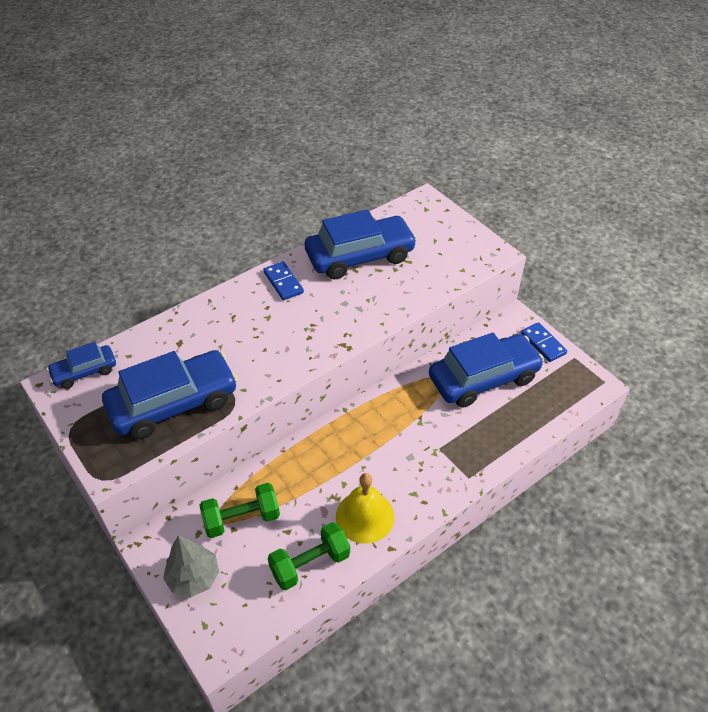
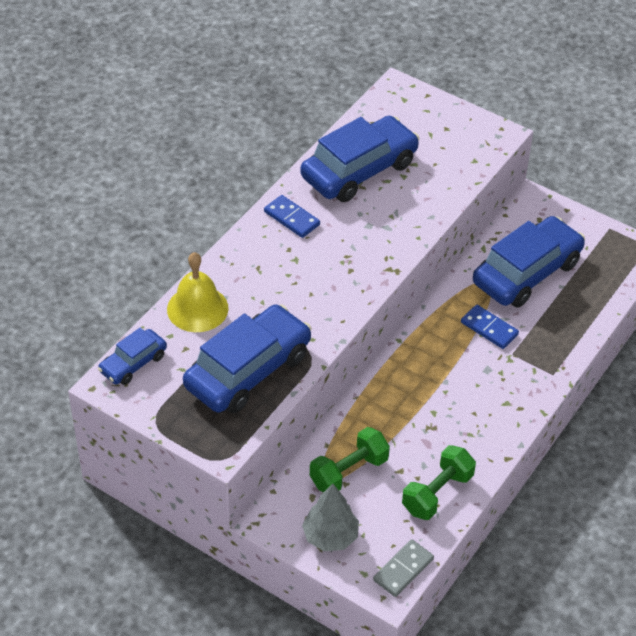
camera: 20 degrees left, 0 degrees up
(241, 633) = (403, 569): none -> grey domino
(365, 516) = (469, 436): yellow bell -> yellow bell (197, 308)
(543, 343) = (572, 221): blue domino -> blue domino (489, 328)

